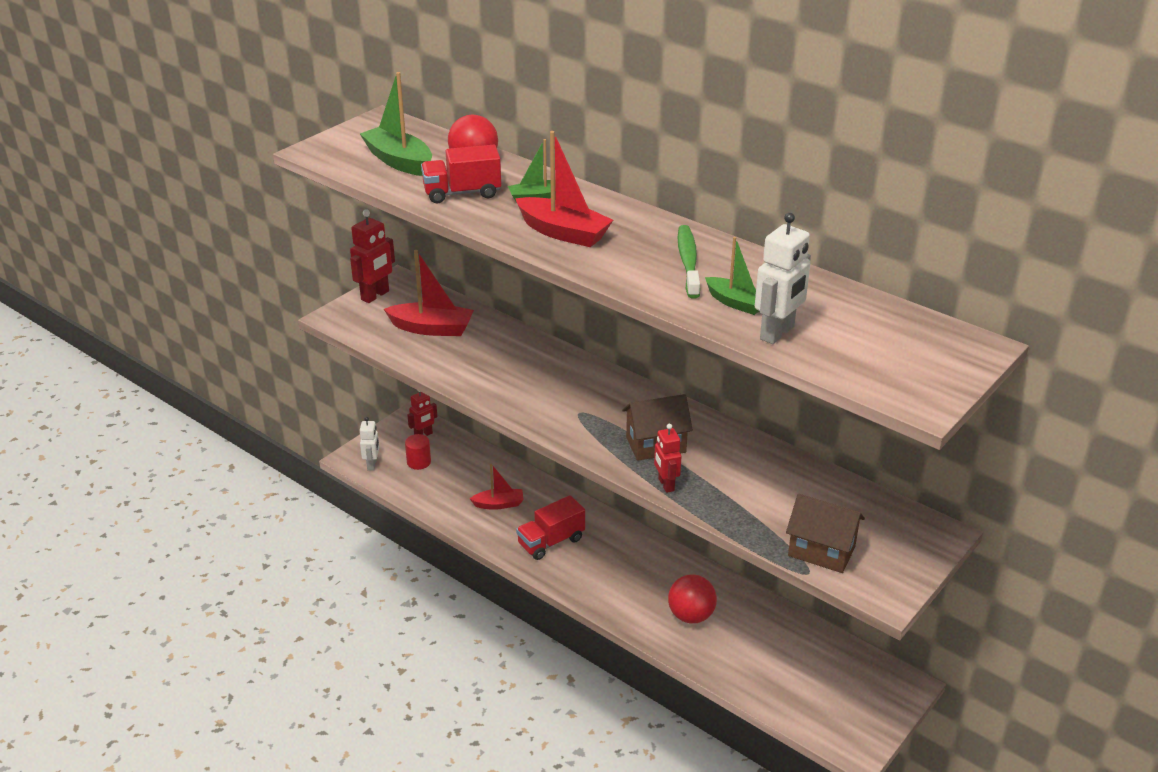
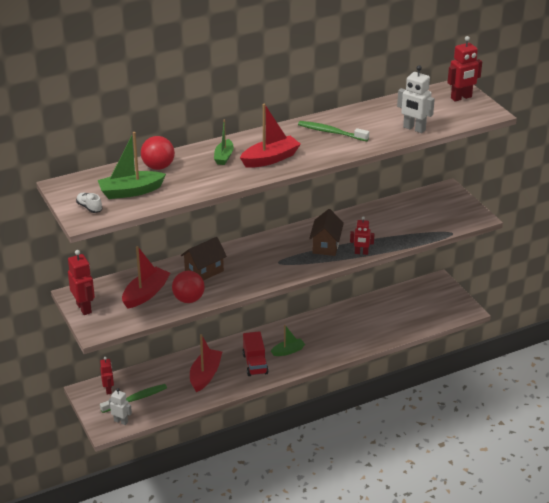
camera: 65 degrees left, 0 degrees up
(343, 147) = (89, 207): none -> white shoe
(419, 462) = (136, 399): red cylinder -> green toothbrush
(462, 193) = (194, 179): red truck -> none
(499, 504) = (205, 375): red boat -> red boat, size x1.60
(691, 616) = (349, 331): red ball -> red ball (188, 299)
(736, 303) = (380, 131): green boat -> green boat (288, 351)
(777, 333) = (414, 129): white robot -> white robot turned 150 degrees clockwise
(821, 551) = (440, 224): brown house -> brown house (204, 271)
(942, 358) = (461, 98): none -> red robot

